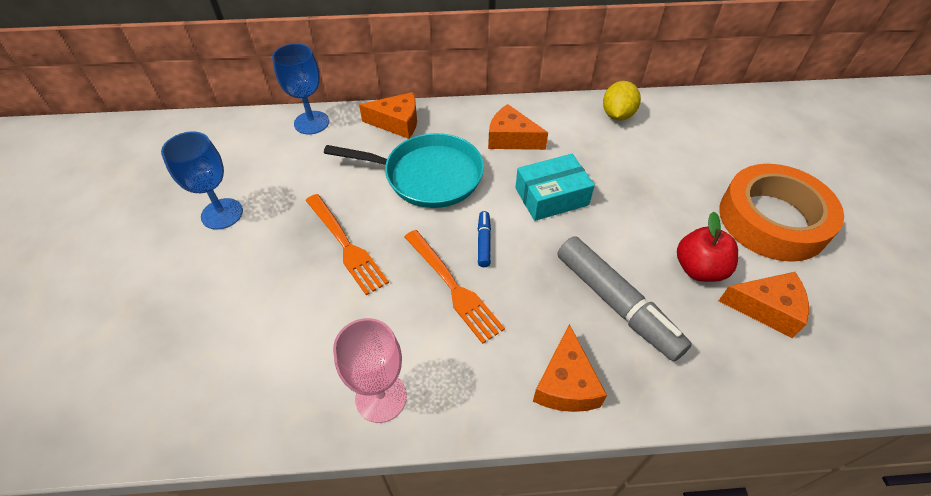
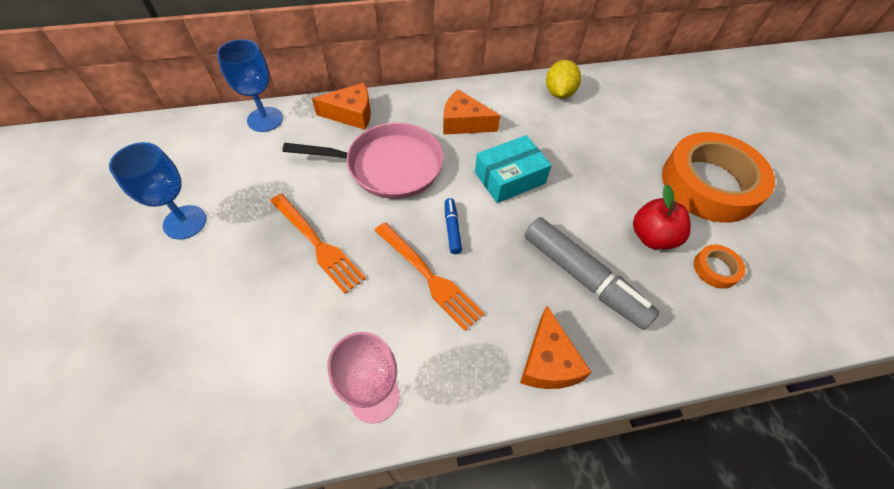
camera: 10 degrees left, 5 degrees up
(428, 176) = (389, 166): turquoise pan -> pink pan
(766, 308) = (715, 269): orange cheese -> orange tape

